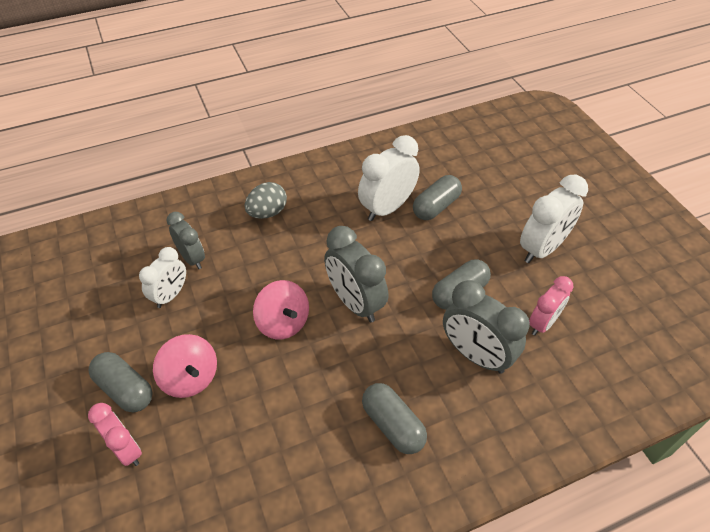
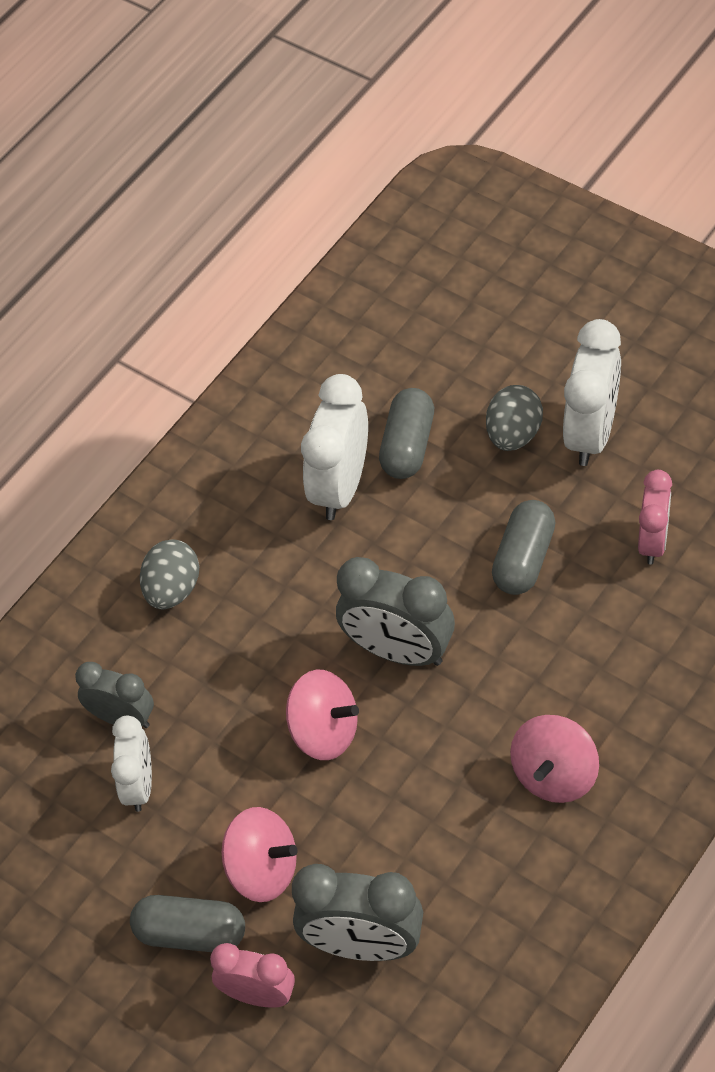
camera: 25 degrees left, 5 degrees up
(392, 425) = (554, 775): grey capsule -> pink spinning top
(476, 355) = (597, 631): grey clock -> grey clock (363, 945)
(497, 228) = (514, 434): none -> grey egg

